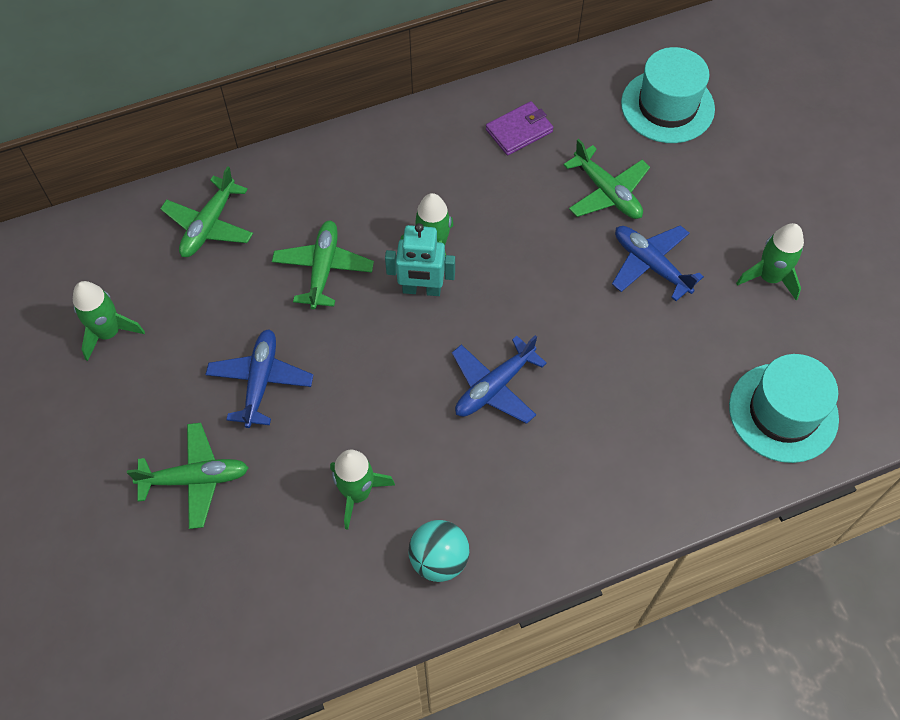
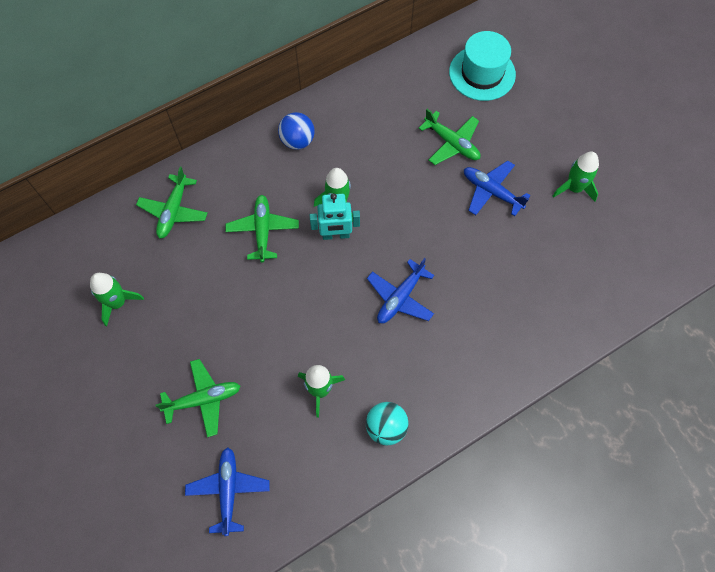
camera: 10 degrees left, 5 degrees up
(261, 381) = (235, 320): blue plane -> blue plane (228, 490)
(395, 159) = (297, 141): none -> blue ball
(519, 131) = (382, 107): purple wallet -> none
(783, 412) = (600, 283): turquoise hat -> none

